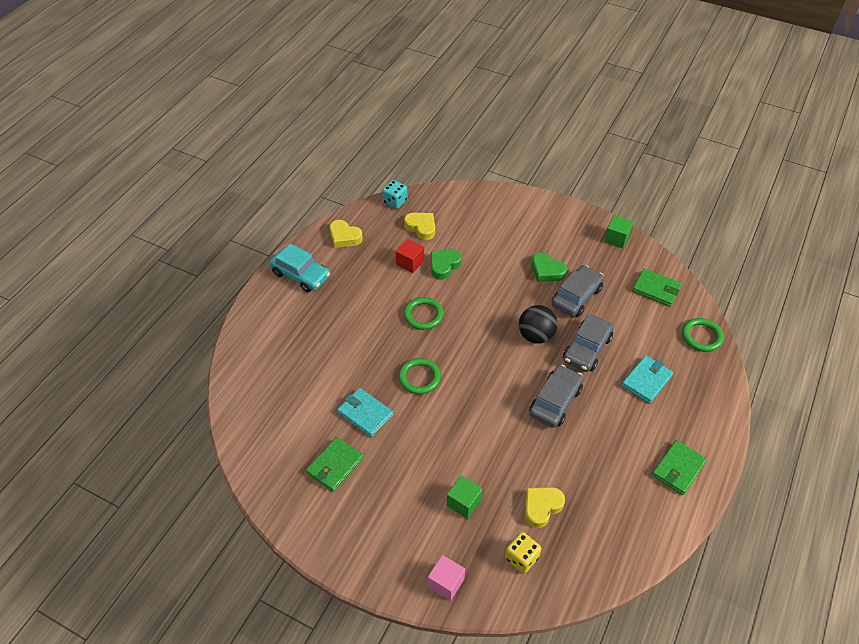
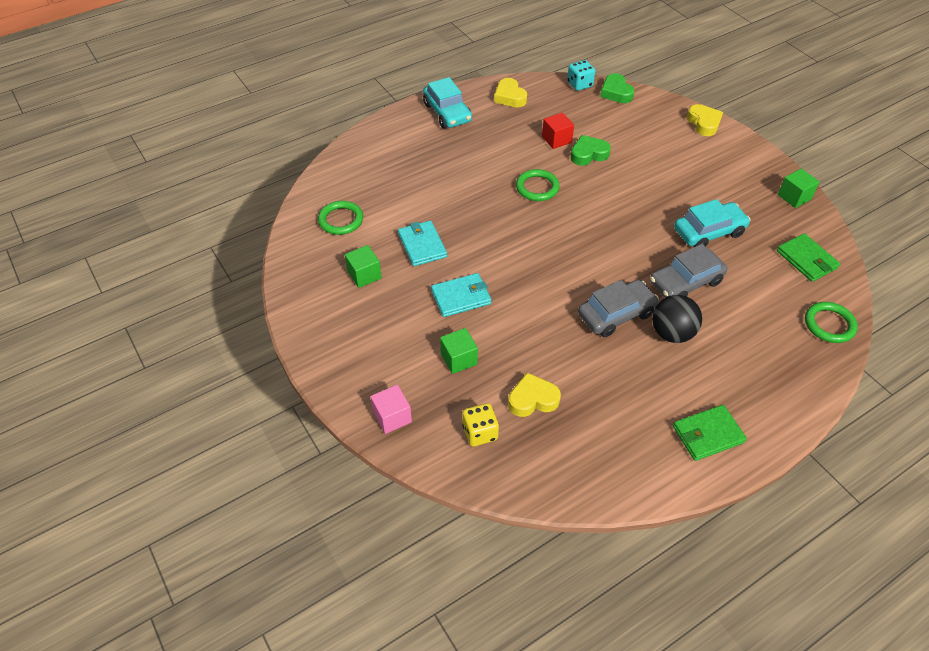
camera: 30 degrees right, 0 degrees up
(335, 465) = (364, 275): green wallet -> green cube
(419, 378) = (494, 237): green ring -> green ring (341, 220)
(421, 227) = (589, 115): yellow heart -> yellow heart (704, 123)
(536, 335) = (638, 249): black ball -> black ball (672, 333)
(546, 271) = (693, 197): green heart -> green heart (616, 92)
(576, 296) = (709, 232): grey car -> turquoise car
(646, 380) = (732, 338): turquoise wallet -> turquoise wallet (461, 297)

